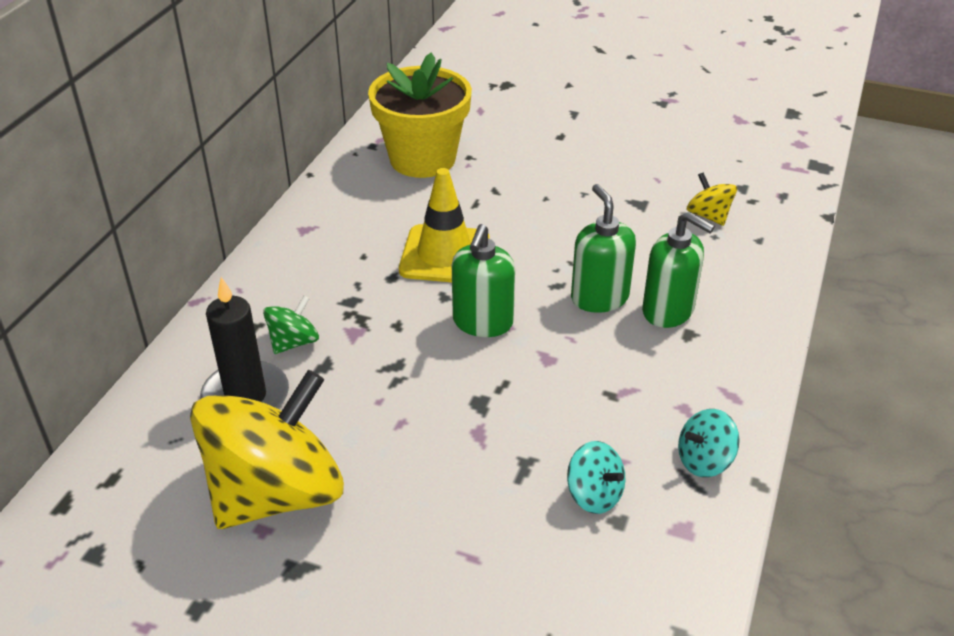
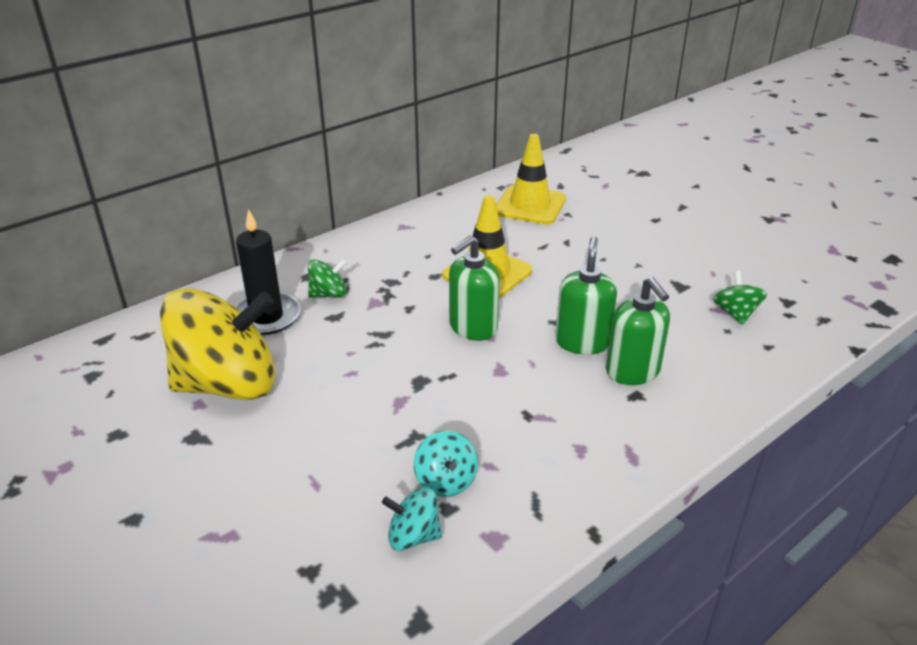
camera: 30 degrees right, 5 degrees down
(422, 159) = (530, 205): yellow flower pot -> yellow traffic cone
(704, 460) = (561, 495): turquoise spinning top -> turquoise spinning top (413, 536)
(708, 216) = (735, 313): yellow spinning top -> green spinning top

